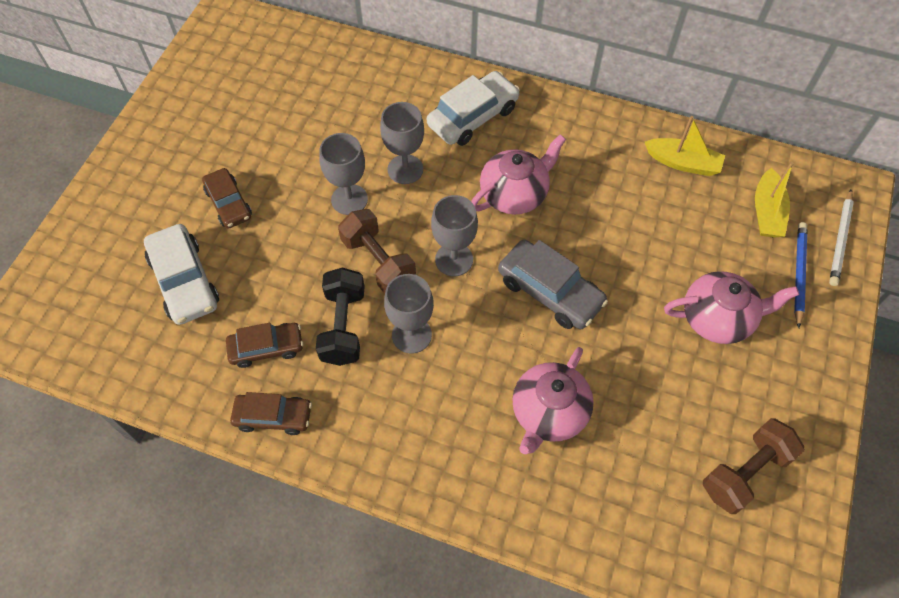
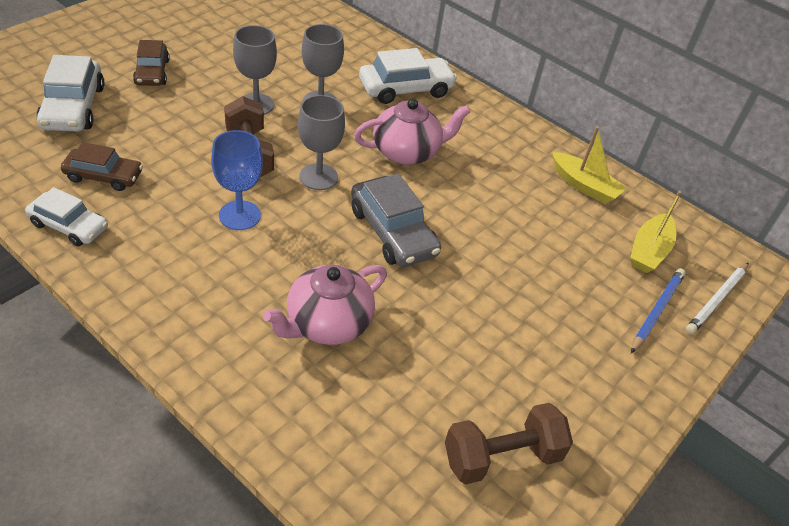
camera: 15 degrees right, 15 degrees down
(273, 417) = (69, 226): brown car -> white car
(343, 326) = (183, 186): black dumbbell -> none
(411, 335) = (239, 215): grey goblet -> blue goblet
(718, 318) = (549, 315): pink teapot -> none

